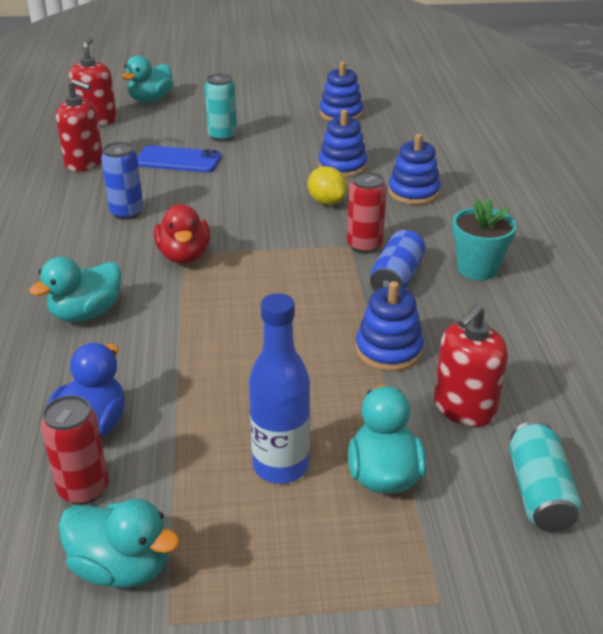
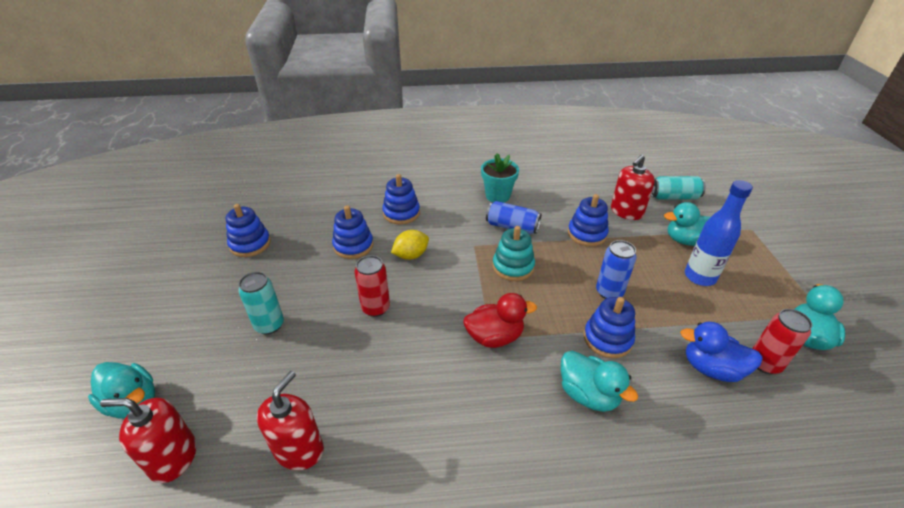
camera: 90 degrees left, 5 degrees up
(127, 213) = (421, 388): blue can -> blue can (609, 292)
(164, 339) = (607, 339): none -> blue stacking toy
(178, 160) = (314, 357): blue phone -> none
(306, 274) = (513, 266): none -> turquoise stacking toy
(364, 246) = (474, 239): red can -> red can (375, 308)
(464, 408) = (626, 212): red soap dispenser -> red soap dispenser turned 90 degrees clockwise

